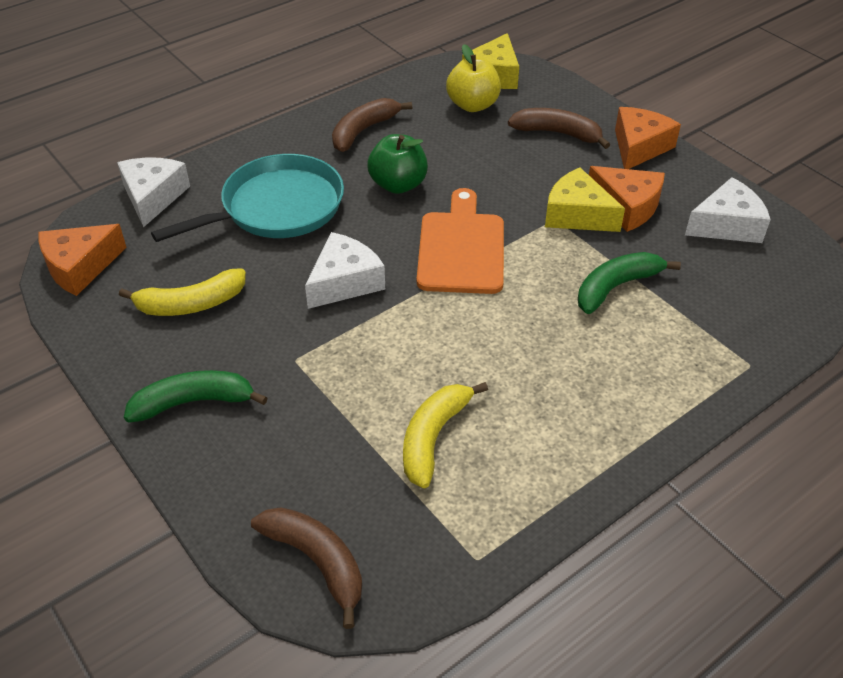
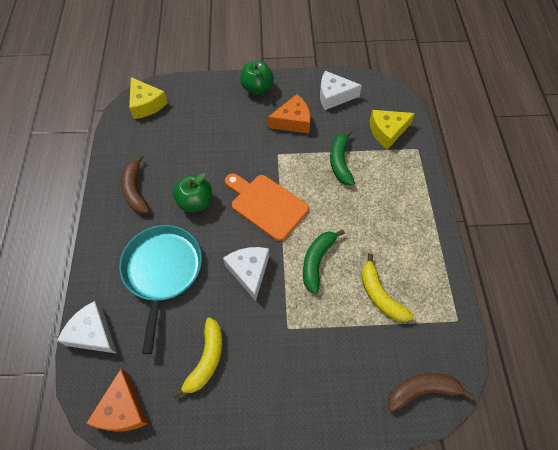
camera: 55 degrees left, 15 degrees up
(194, 402) = (283, 396): green banana -> green banana (317, 261)
(472, 105) = (162, 129): yellow apple -> none
(558, 133) = (218, 110): brown banana -> none
(577, 214) = (282, 143): yellow cheese -> yellow cheese (387, 131)
(639, 147) = (257, 88): orange cheese -> green apple
(726, 225) = (334, 96): white cheese -> white cheese turned 105 degrees counterclockwise

